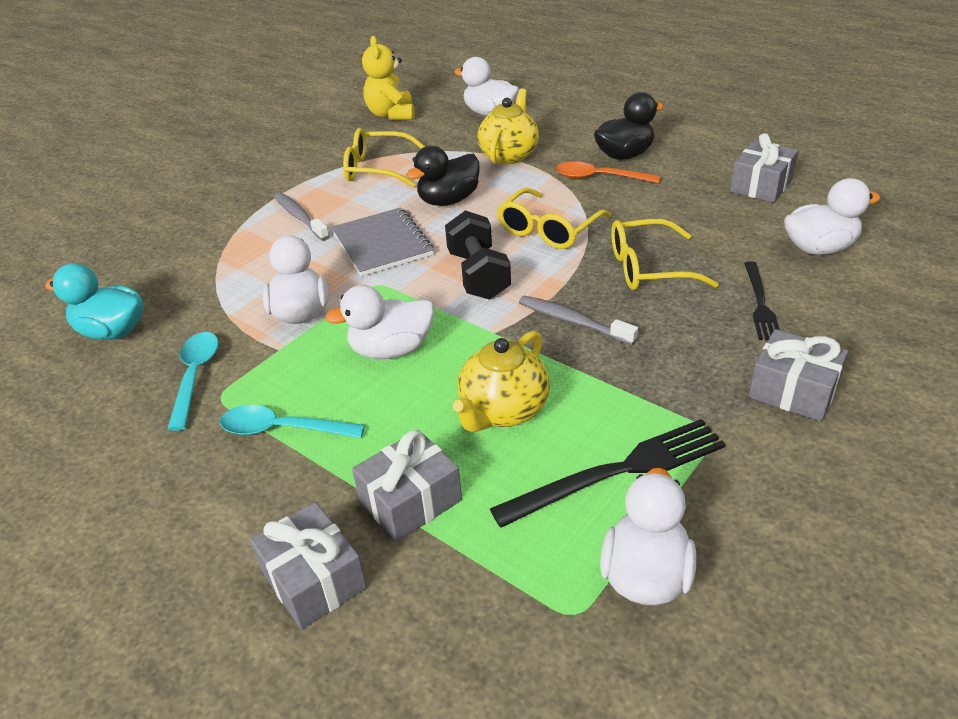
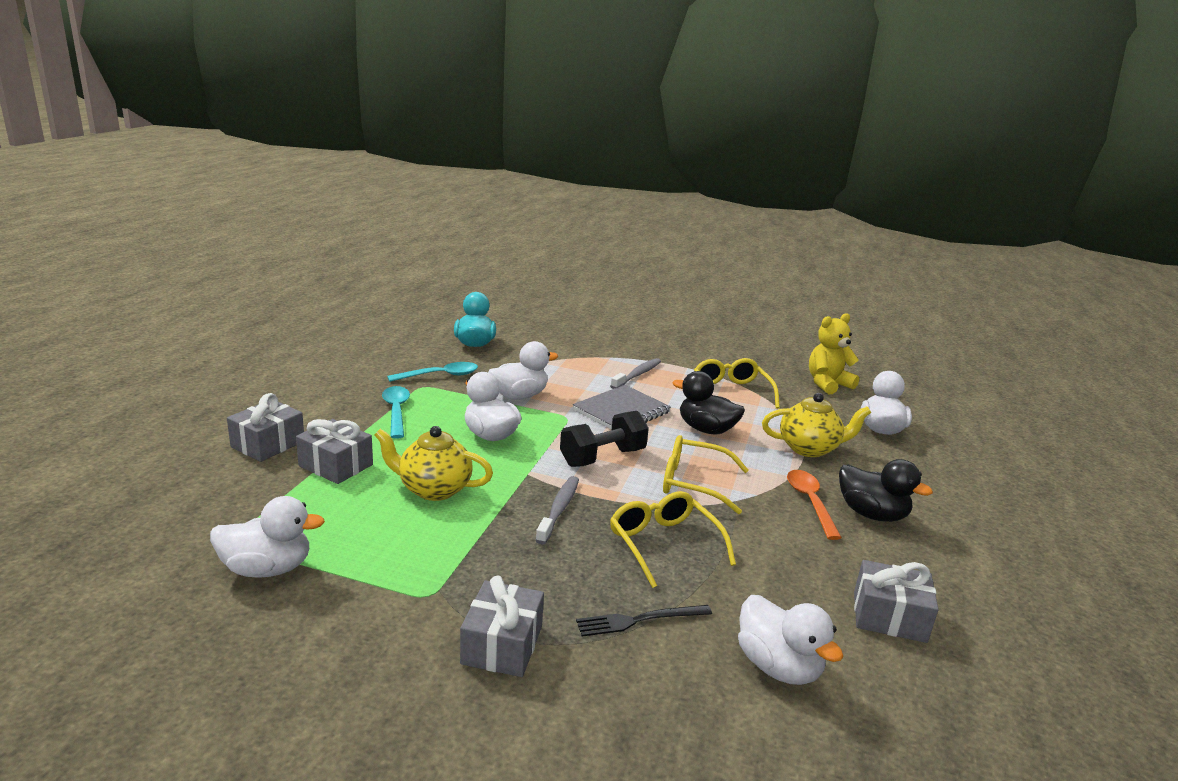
camera: 65 degrees right, 15 degrees down
(618, 472) = (374, 548): black fork -> none

